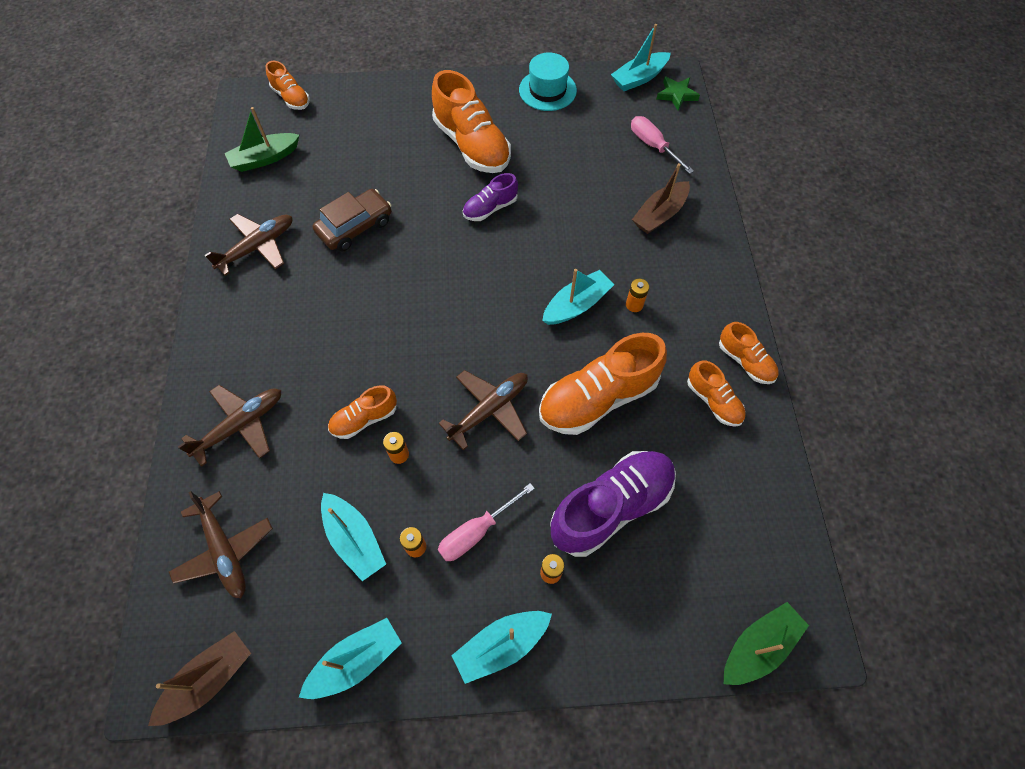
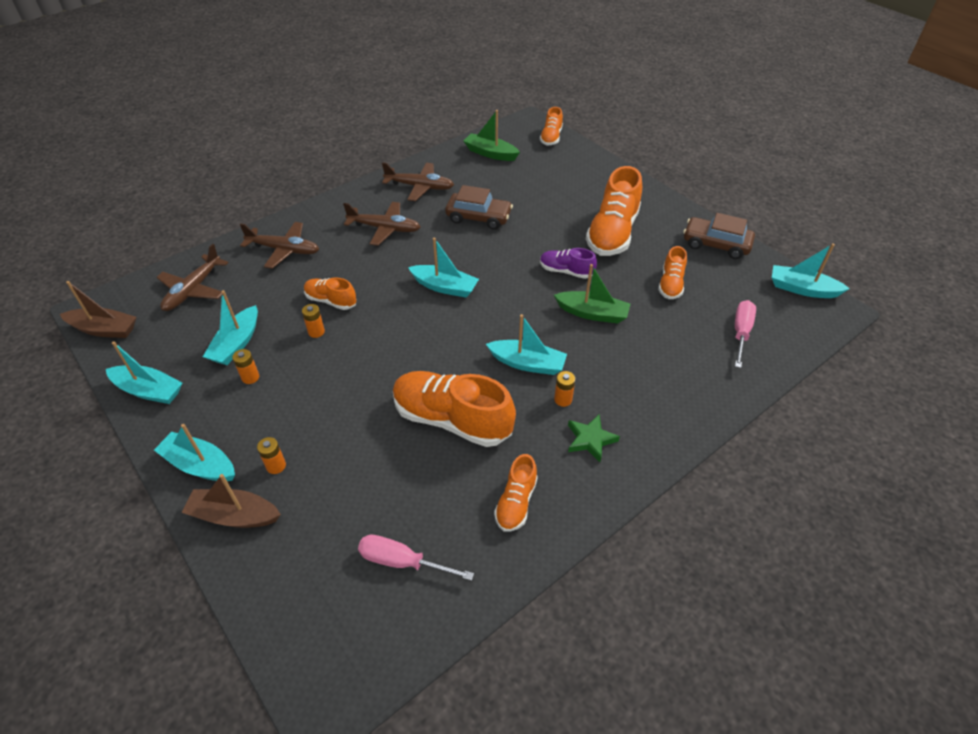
camera: 55 degrees right, 15 degrees down
(429, 311) = (444, 287): none -> turquoise boat
(475, 532) = (282, 404): pink screwdriver -> pink screwdriver (401, 561)
(489, 410) = (388, 360): brown plane -> brown plane (384, 228)
(547, 90) = (716, 244): turquoise hat -> brown car
(611, 507) = (358, 477): purple shoe -> none
(659, 214) = (673, 372): brown boat -> brown boat (234, 515)
(676, 95) = (817, 321): green star -> green star (590, 439)
(745, 361) = (579, 508): orange shoe -> orange shoe (670, 284)
(758, 646) = (293, 654): green boat -> green boat (592, 313)

